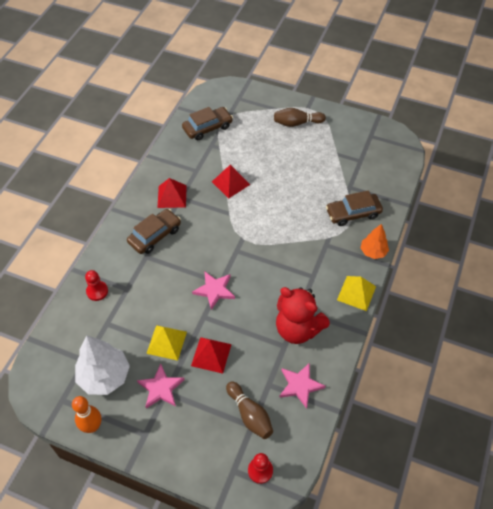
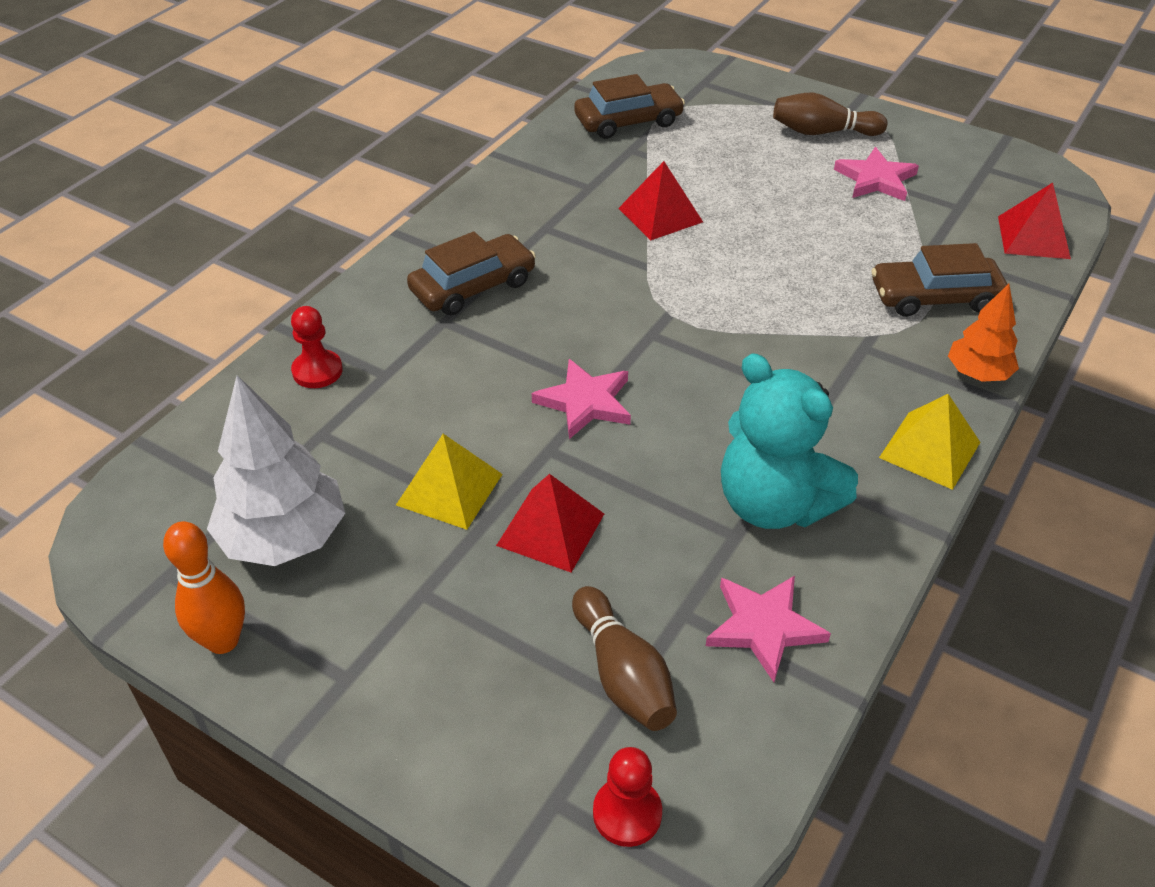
camera: 10 degrees right, 10 degrees down
(161, 388) = (412, 582): pink star -> pink star (875, 179)
(172, 196) = (527, 224): red pyramid -> red pyramid (1033, 237)
(298, 329) = (774, 504): red teddy bear -> turquoise teddy bear

